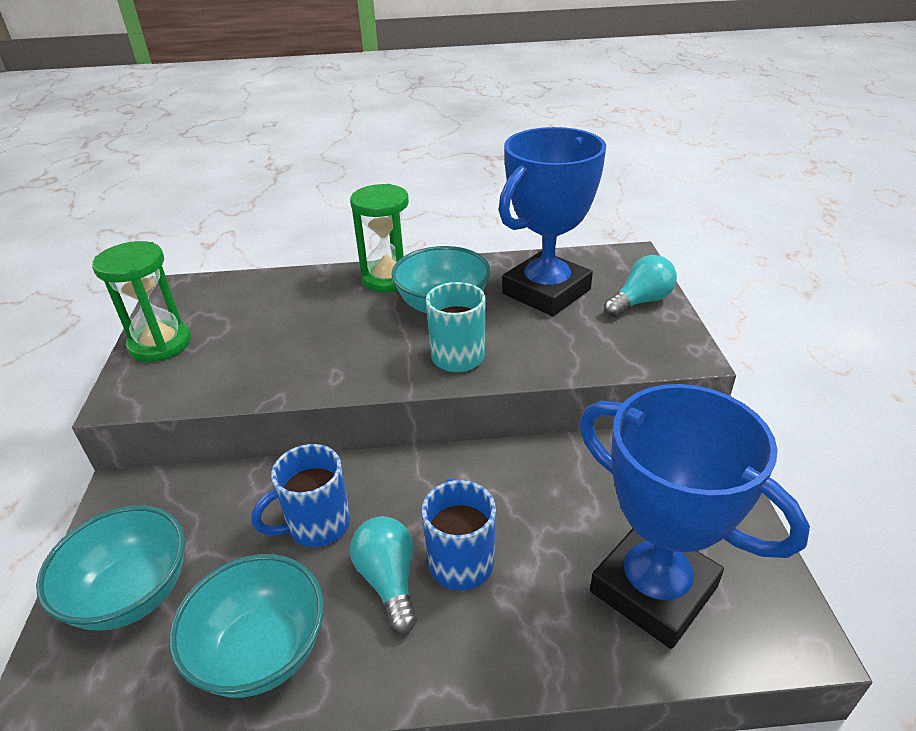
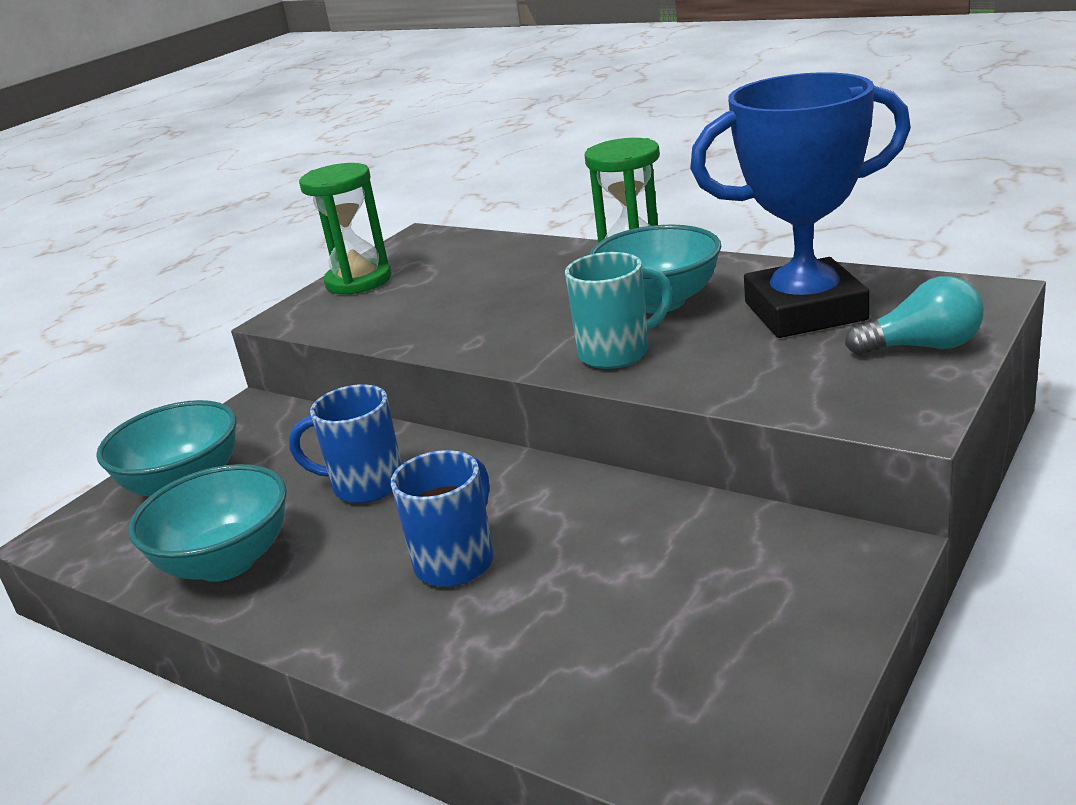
camera: 40 degrees right, 10 degrees down
(389, 580) = (376, 552): turquoise light bulb -> none
(653, 589) = (624, 666): blue trophy -> none

